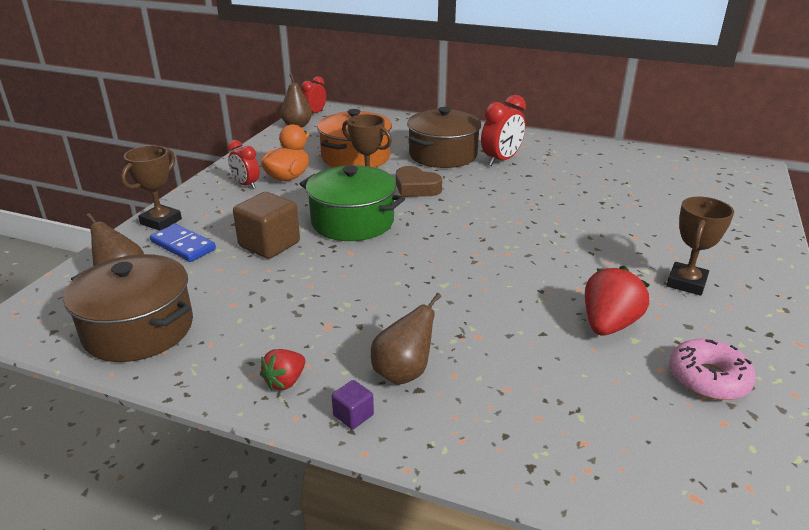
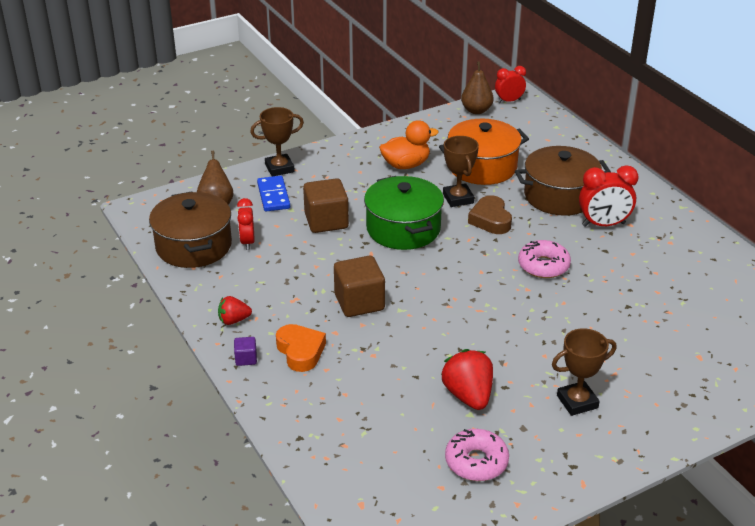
camera: 40 degrees right, 5 degrees up
(246, 185) = (367, 159): red clock -> red clock (247, 242)
(398, 297) = (359, 302): none -> brown cube
(403, 372) = (300, 351): brown pear -> orange heart
(504, 201) = (543, 266): none -> pink donut
(608, 324) = (468, 395): red strawberry -> red strawberry turned 90 degrees counterclockwise

